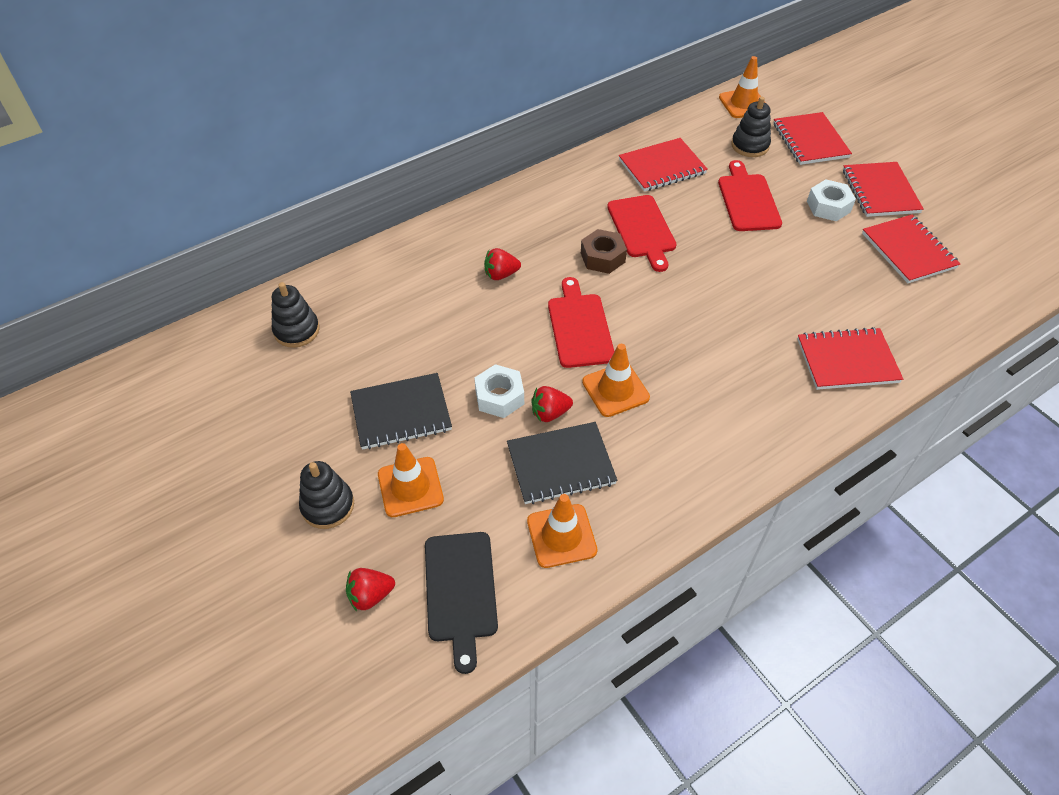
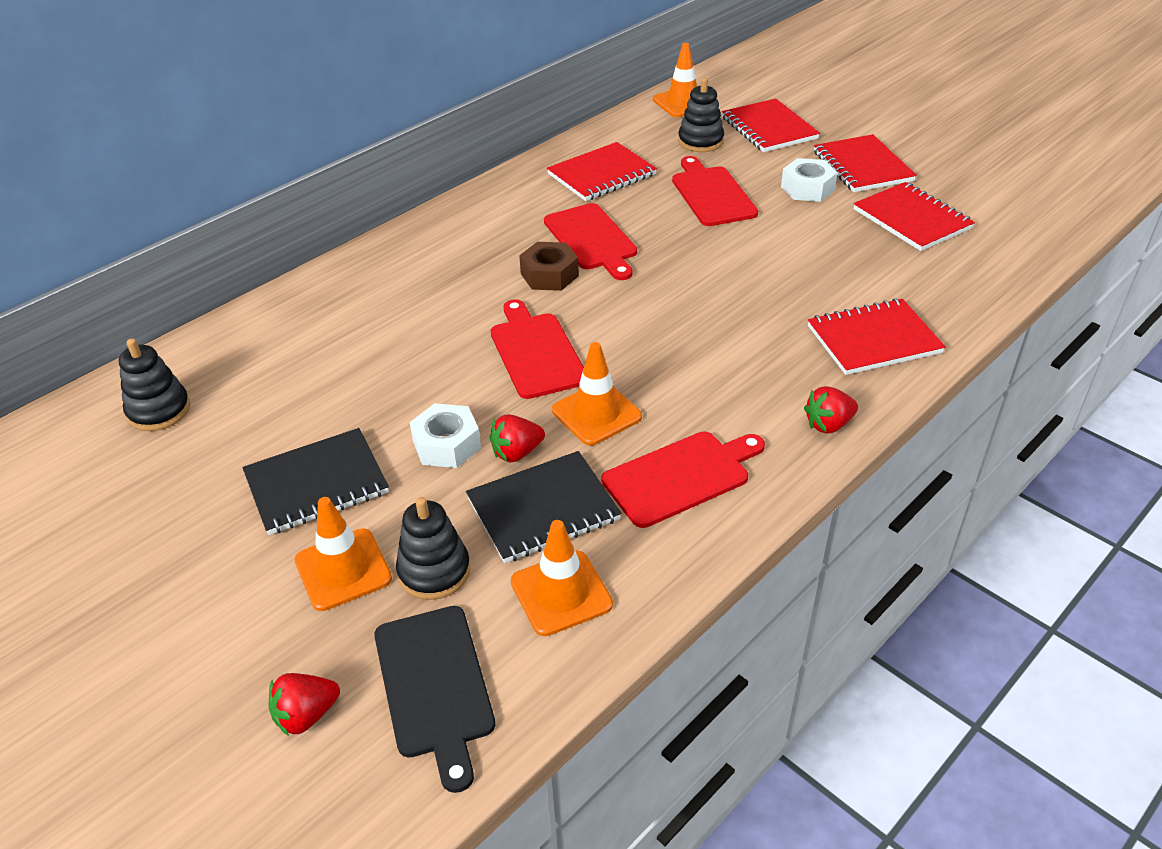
camera: 10 degrees left, 10 degrees down
(328, 506) = (229, 612): black stacking toy -> black stacking toy (434, 571)
(501, 274) = (424, 310): red strawberry -> red strawberry (828, 424)
(668, 456) = (681, 477): none -> red cutting board

